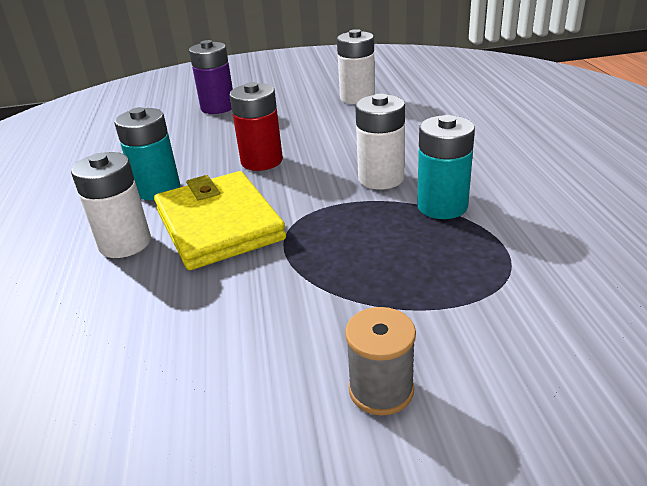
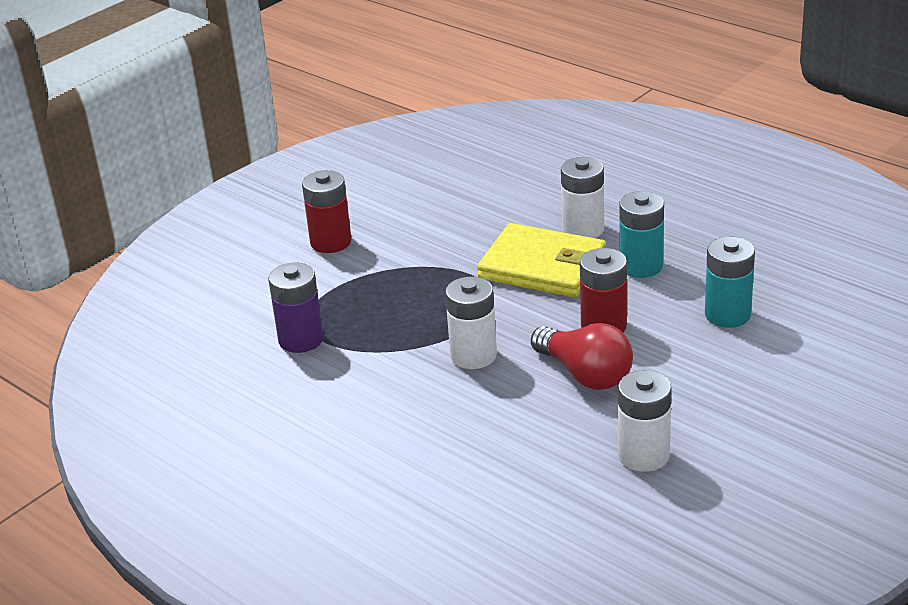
camera: 140 degrees right, 0 degrees up
(218, 107) = (779, 366): purple battery -> purple battery (301, 339)
(323, 140) = (585, 374): none -> red light bulb
(381, 390) = (331, 242): grey spool -> red battery
(442, 206) = (396, 352): turquoise battery -> turquoise battery (727, 315)

